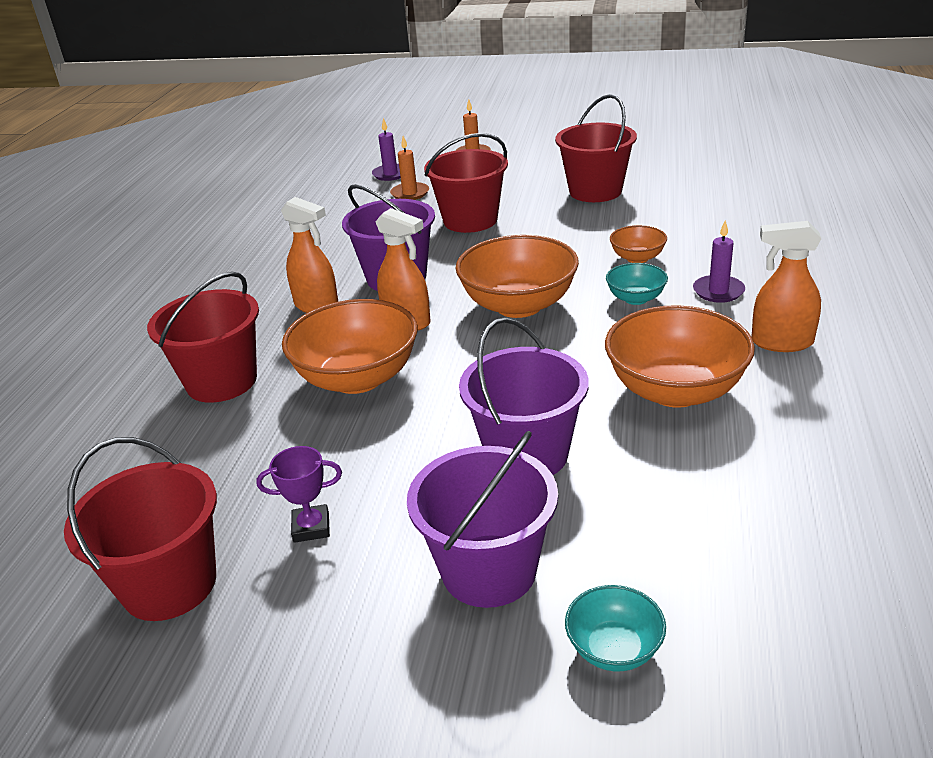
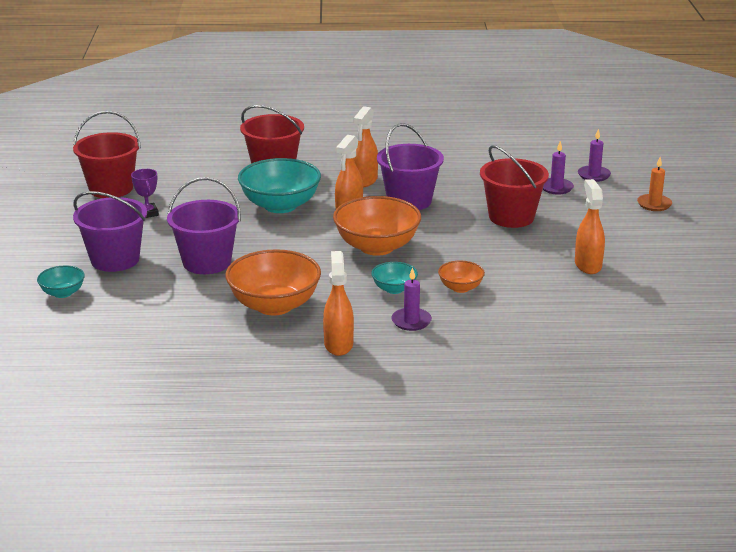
camera: 75 degrees right, 5 degrees down
(357, 378) = (280, 205): orange bowl -> turquoise bowl
(410, 193) = (556, 188): orange candle -> purple candle
(595, 191) = (588, 265): red bucket -> orange spray bottle

